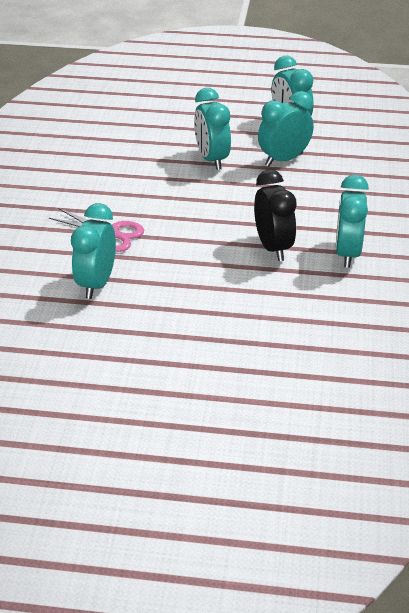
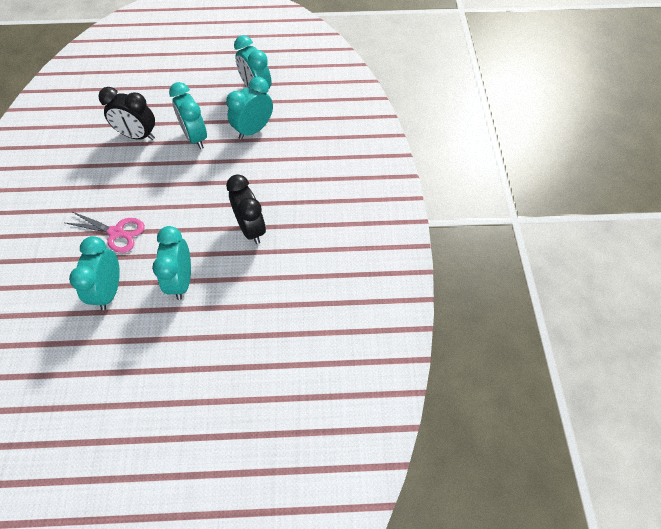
camera: 10 degrees left, 20 degrees up
(142, 151) = (137, 136): none -> black clock
(347, 253) = (310, 227): turquoise clock -> turquoise clock (181, 281)

